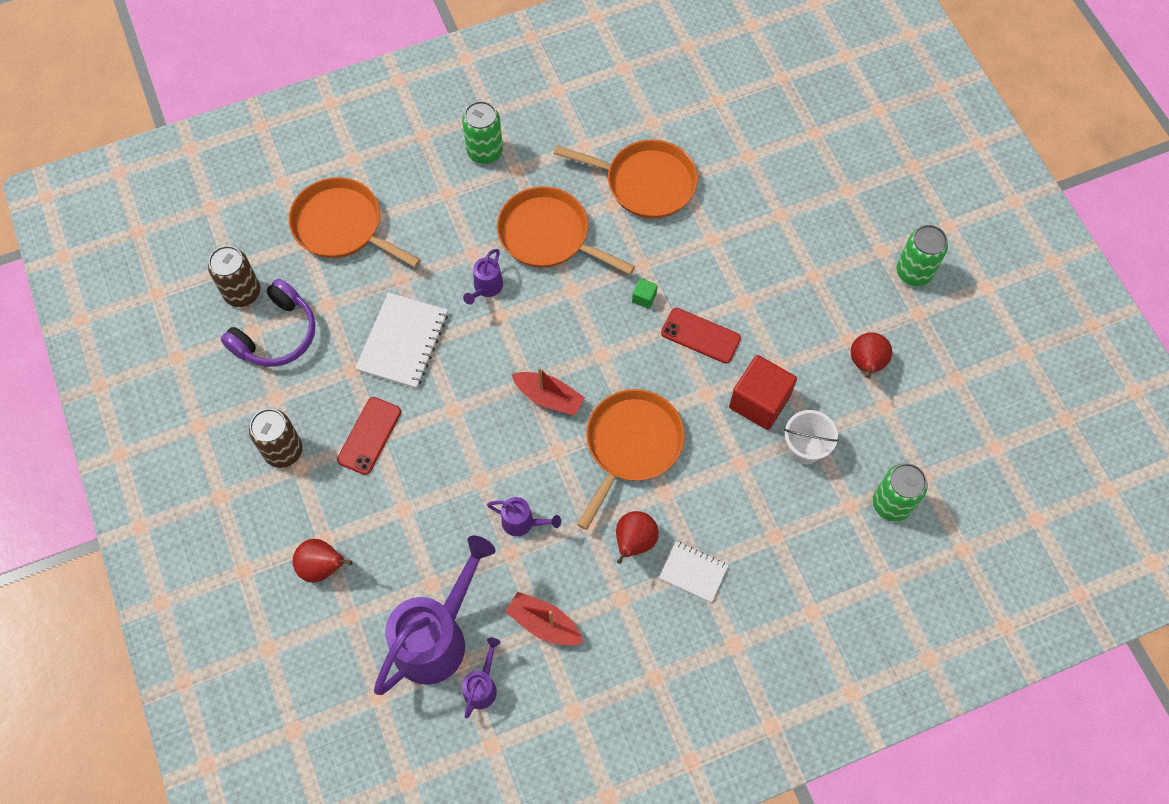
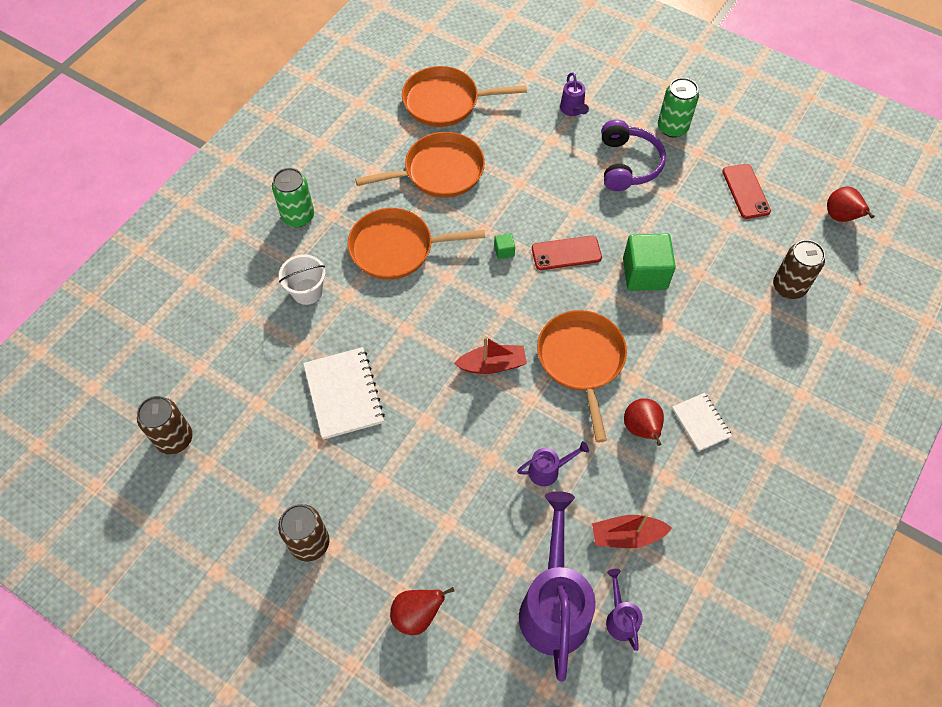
camera: 35 degrees left, 5 degrees down
(277, 335) = (231, 454): purple headphones -> purple headphones (628, 164)
(341, 226) = (222, 336): orange pan -> orange pan (445, 102)
(369, 436) = (373, 484): red phone -> red phone (745, 191)
(486, 288) = (378, 314): purple watering can -> purple watering can (573, 110)
(693, 572) = (701, 422): white notebook -> white notebook turned 75 degrees clockwise
(759, 402) = (645, 273): red cube -> green cube
(805, 448) = (701, 285): white bucket -> white bucket (307, 291)
(866, 364) = (693, 205): red pear -> red pear (840, 217)
(891, 504) = (789, 287): green can -> brown can

